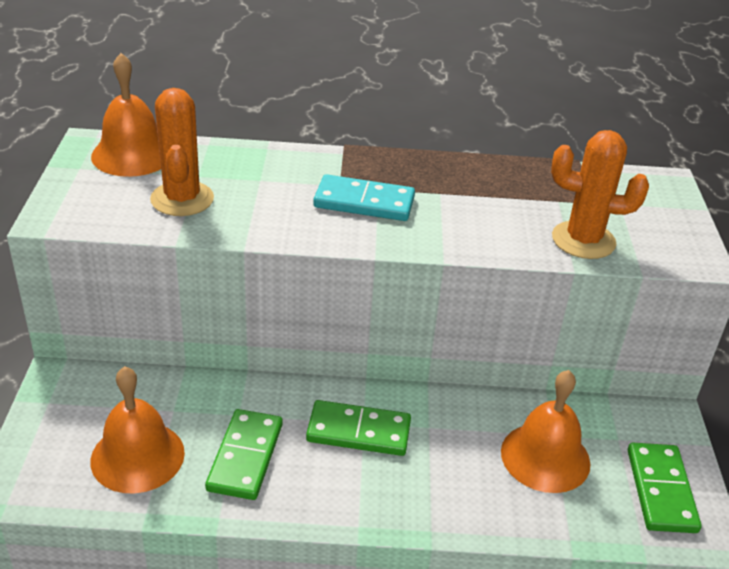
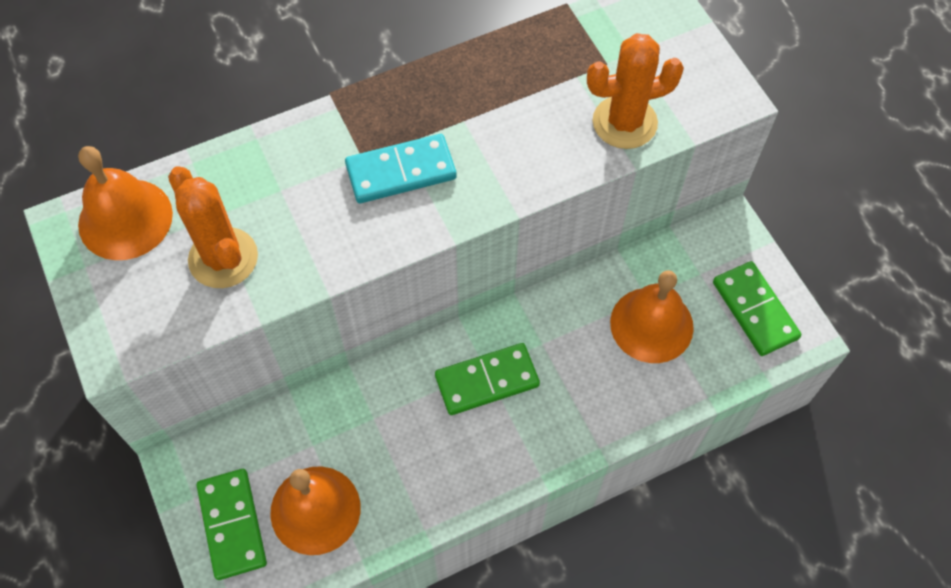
camera: 25 degrees left, 25 degrees up
(245, 457) = (407, 459): green domino -> green domino (232, 525)

